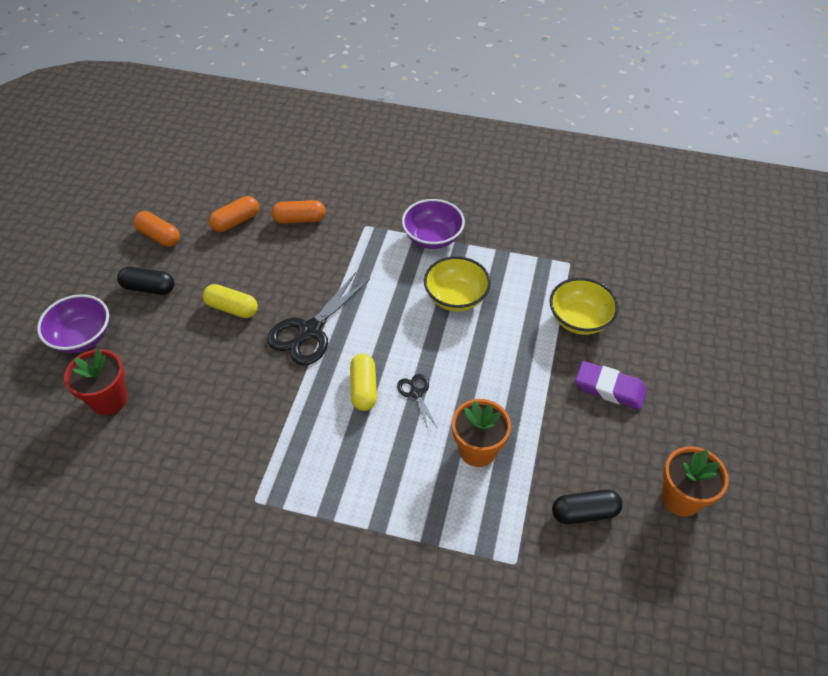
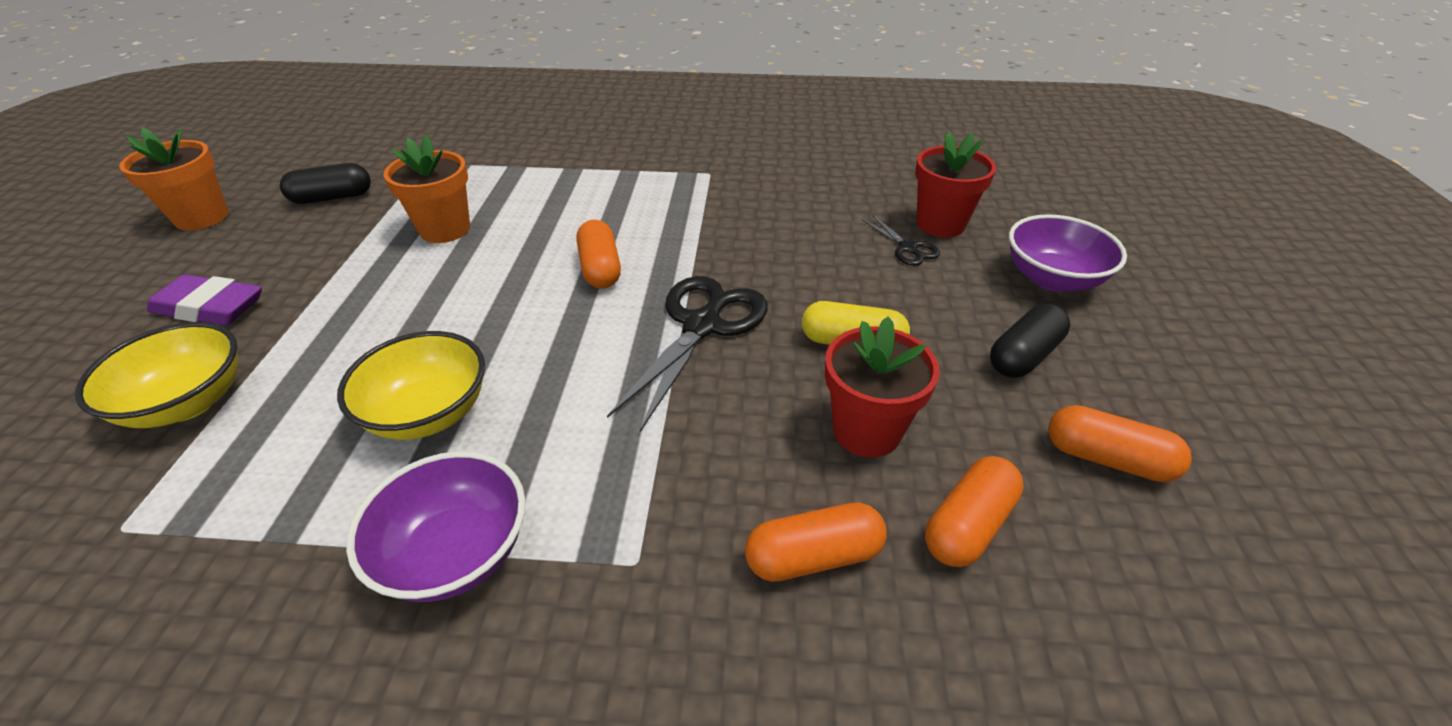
camera: 170 degrees right, 10 degrees down
(149, 288) = (1023, 356): black capsule -> black capsule turned 45 degrees counterclockwise
(253, 261) = (866, 430): none -> red flower pot
(363, 388) = (600, 268): yellow capsule -> orange capsule
(416, 393) = (521, 271): black scissors -> black scissors (907, 248)

